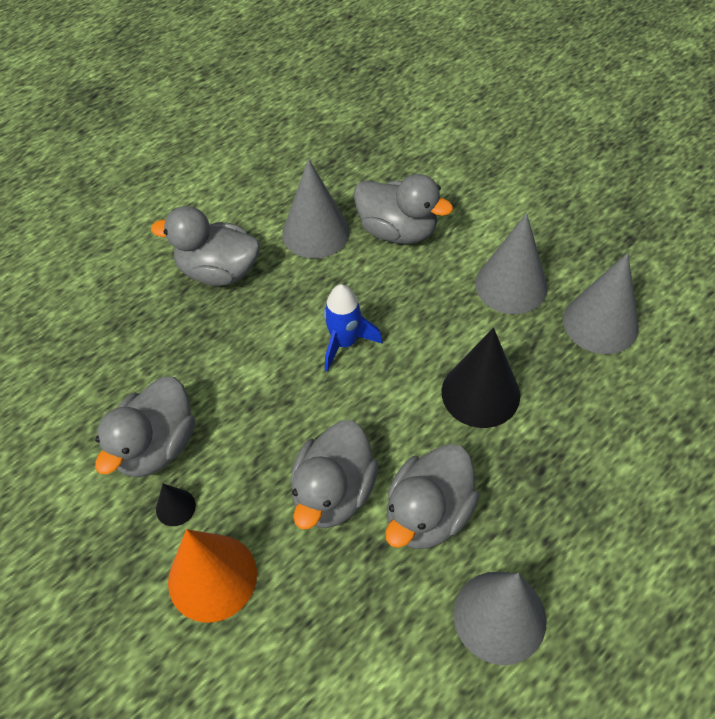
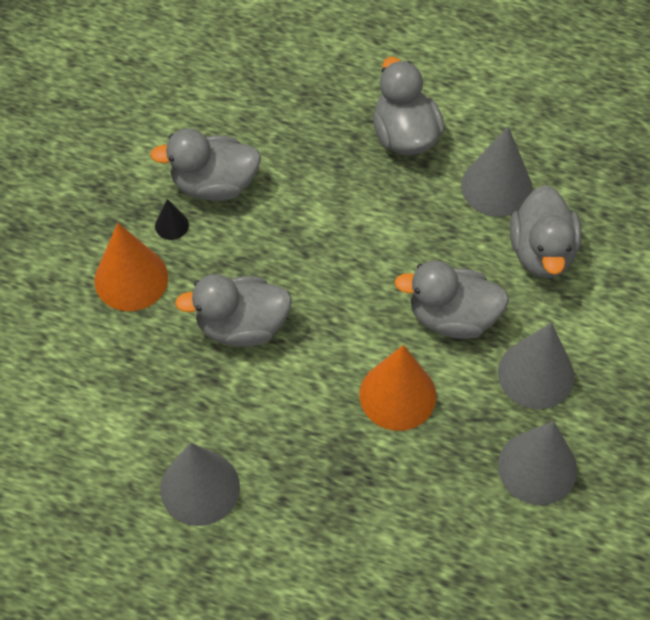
camera: 60 degrees right, 5 degrees up
(345, 343) = (388, 267): blue rocket -> none
(428, 514) = (259, 402): grey duck -> grey duck (452, 317)
(480, 393) = (397, 395): black cone -> orange cone

